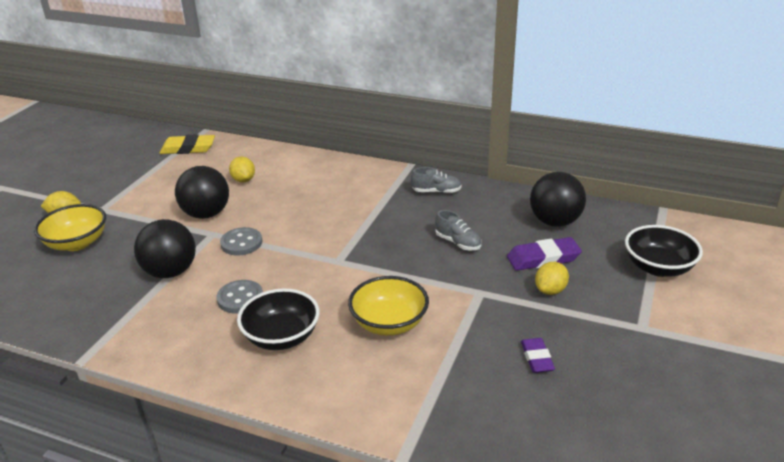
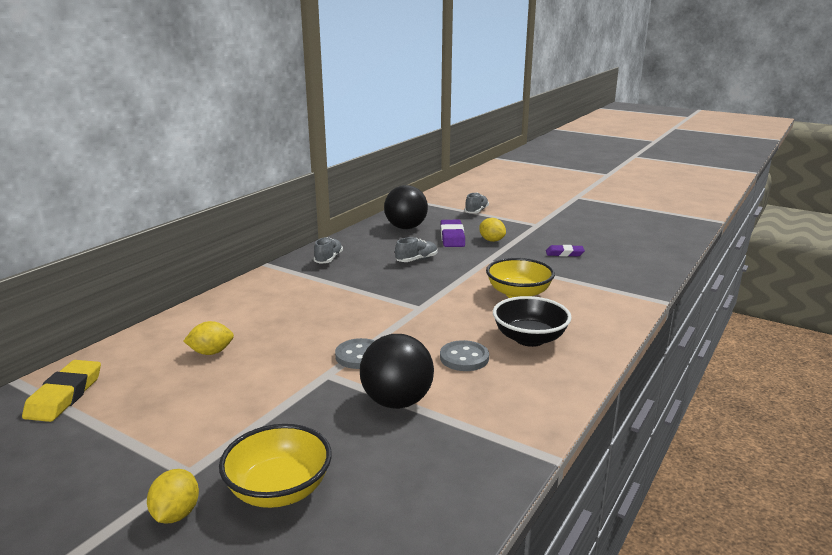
camera: 80 degrees left, 10 degrees down
(206, 214) = (277, 378): black ball -> none
(658, 267) = (476, 211): black bowl -> grey shoe

